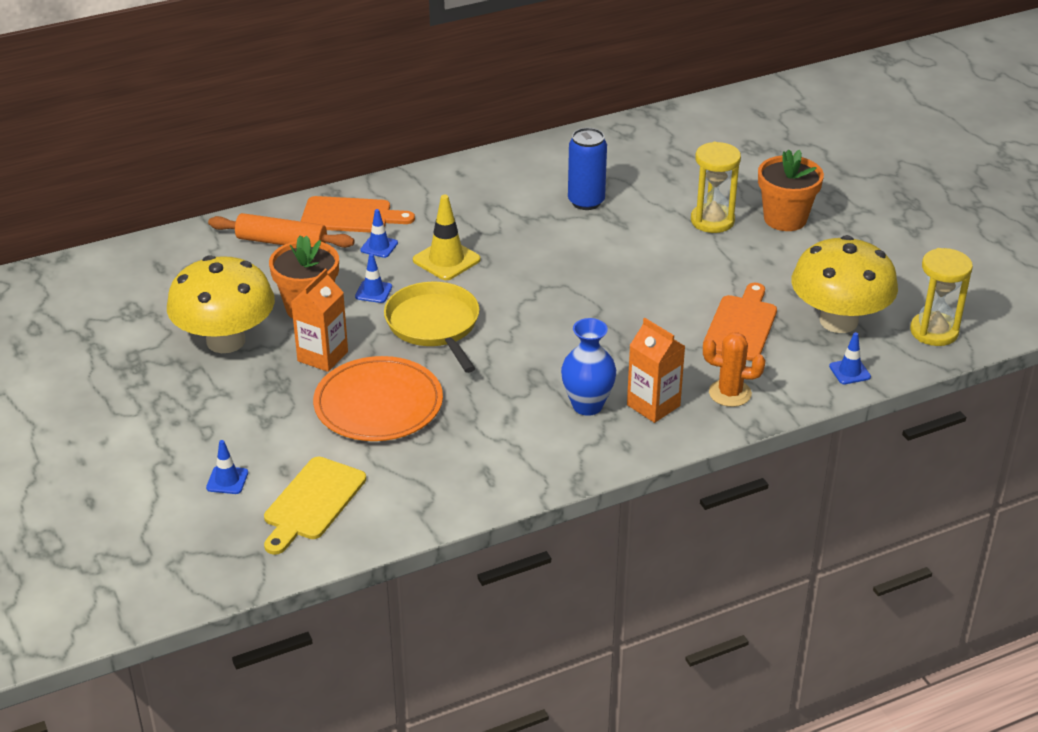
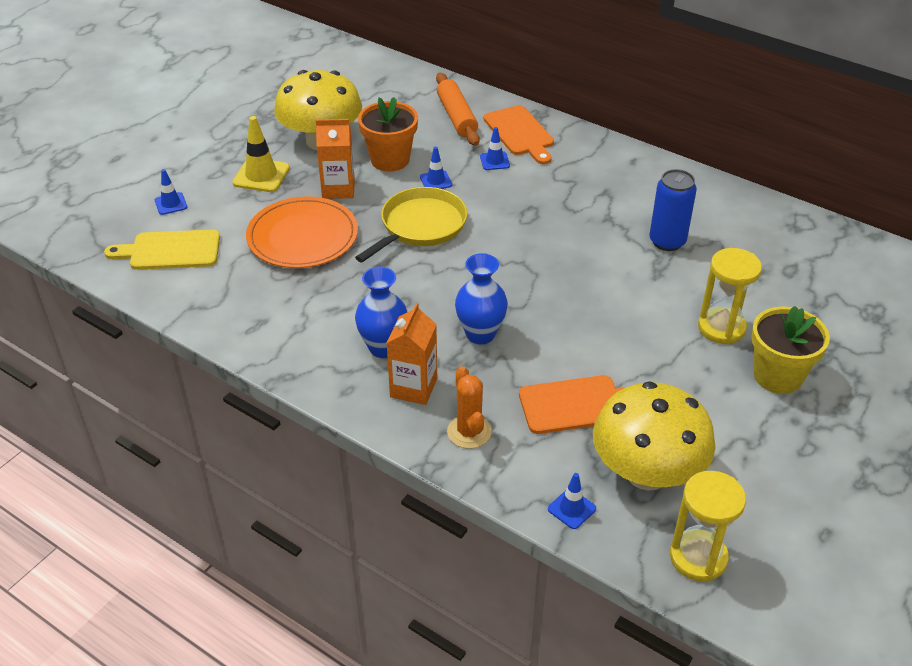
camera: 60 degrees right, 5 degrees up
(446, 260) = (509, 199): yellow traffic cone -> yellow traffic cone (261, 175)
(616, 344) = (480, 334): none -> blue vase
(785, 219) = (778, 376): orange flower pot -> yellow flower pot

